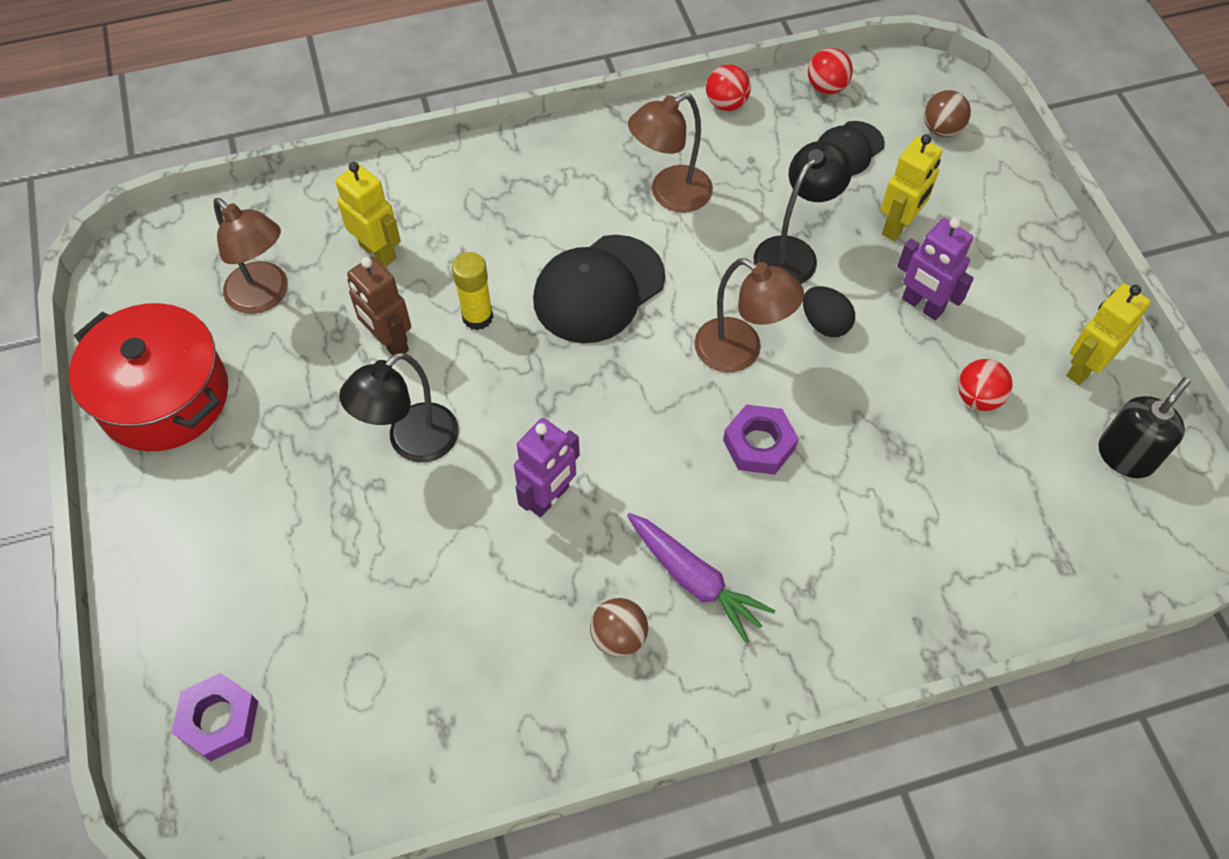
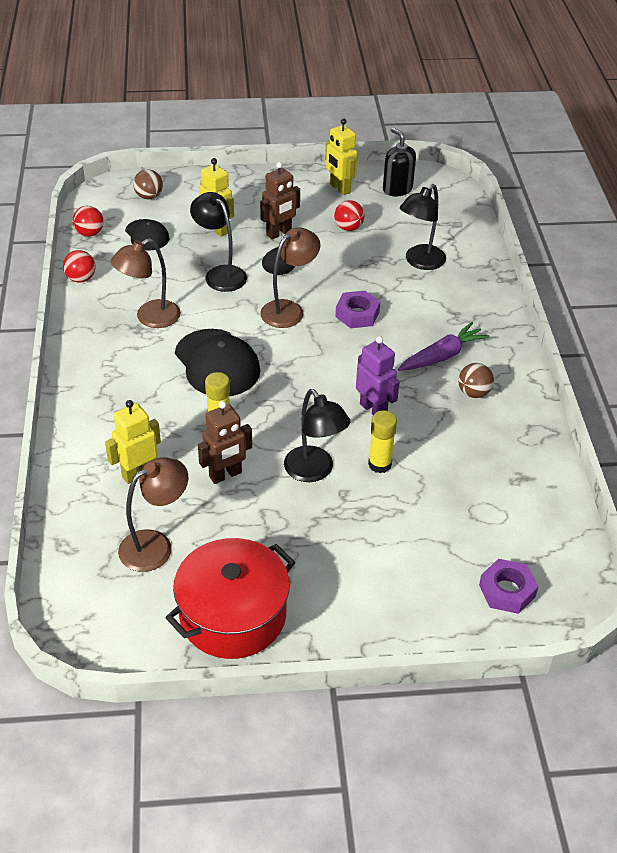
camera: 80 degrees left, 15 degrees down
(438, 522) = (379, 464): none -> yellow glue stick
(670, 195) = (150, 318): brown lamp -> brown lamp turned 75 degrees clockwise
(922, 305) = (279, 233): purple robot -> brown robot
(927, 518) = (420, 262): none -> black lamp

